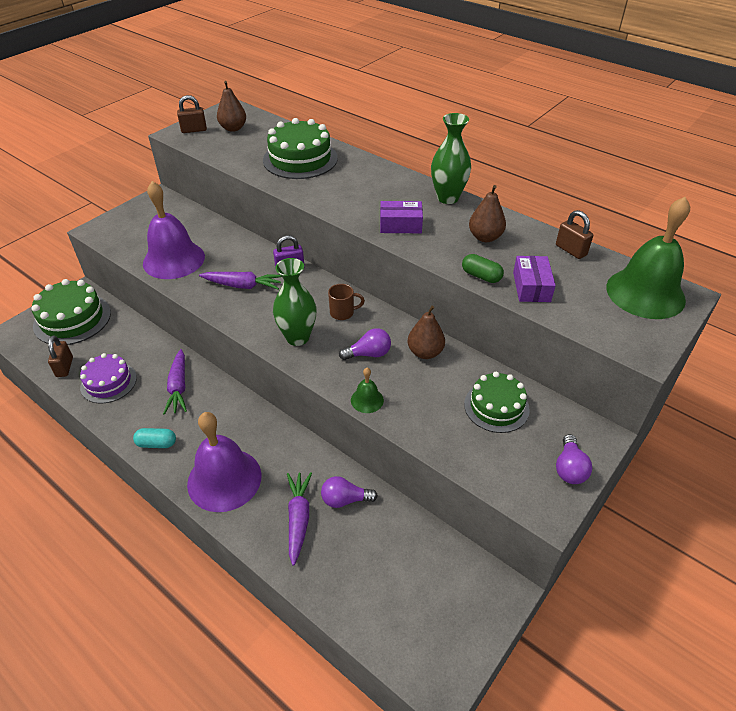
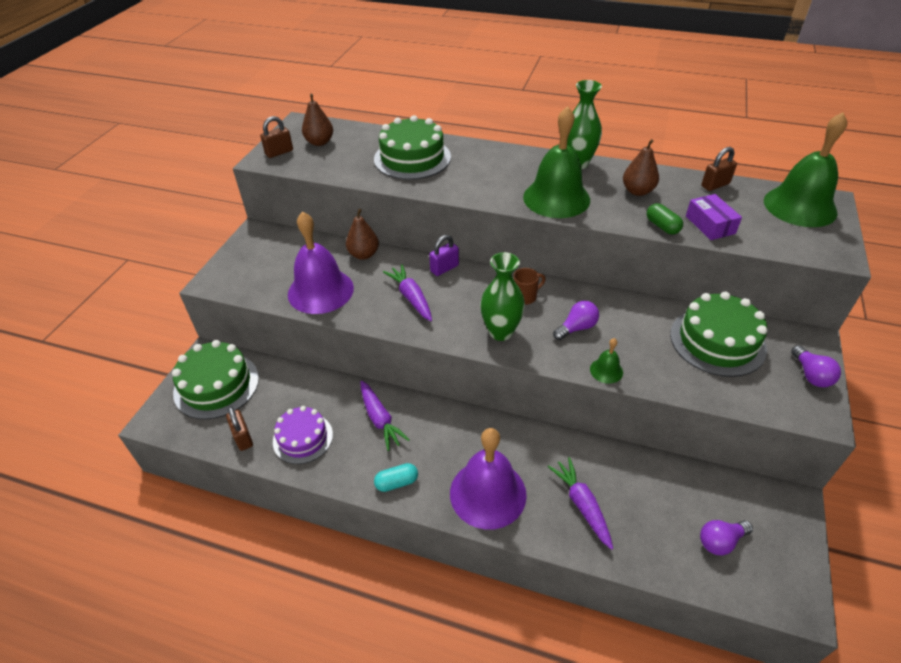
camera: 20 degrees left, 0 degrees up
(243, 286) = (411, 297): purple carrot -> purple carrot turned 105 degrees counterclockwise
(345, 499) = (611, 472): purple light bulb -> purple light bulb (720, 541)
(400, 225) = (556, 198): purple box -> green bell
(425, 352) = (624, 312): brown pear -> brown pear (364, 254)
(481, 276) = (662, 226): green capsule -> green capsule turned 45 degrees clockwise
(496, 406) = (717, 341): green cake -> green cake, size x1.50
(571, 250) = (715, 185): brown padlock -> brown padlock turned 60 degrees counterclockwise

